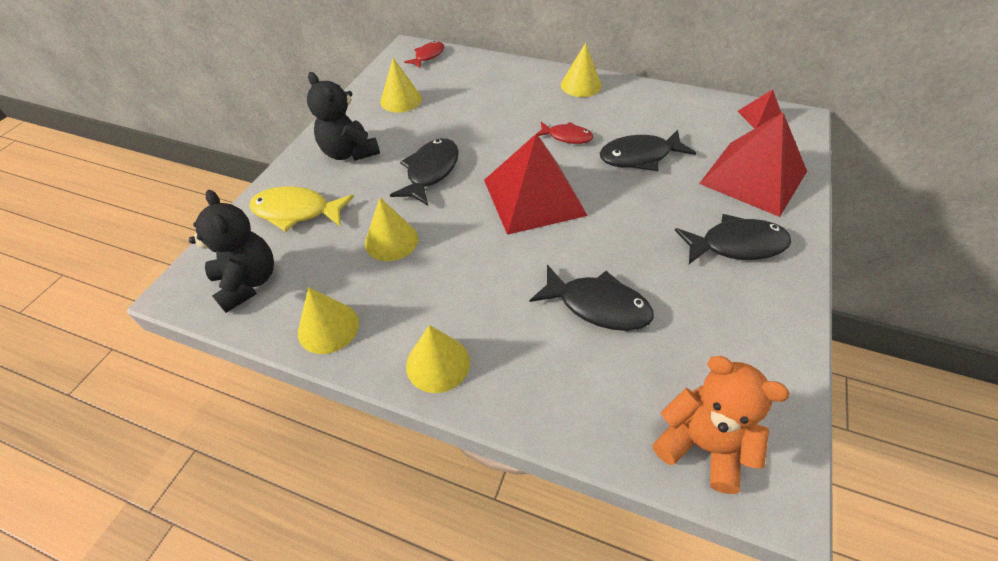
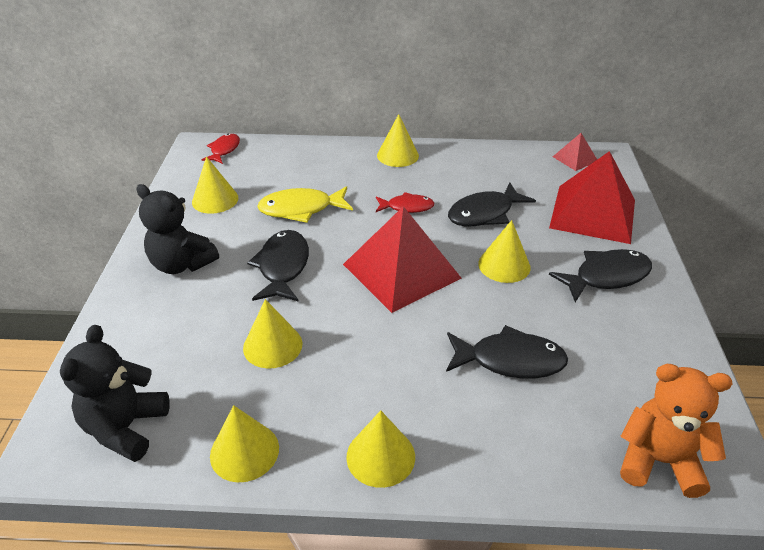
camera: 20 degrees left, 10 degrees down
(248, 282) = (125, 427): black teddy bear -> black teddy bear turned 120 degrees counterclockwise
(297, 211) = (149, 338): yellow fish -> yellow fish (301, 209)
(635, 211) = (504, 265): none -> yellow cone

